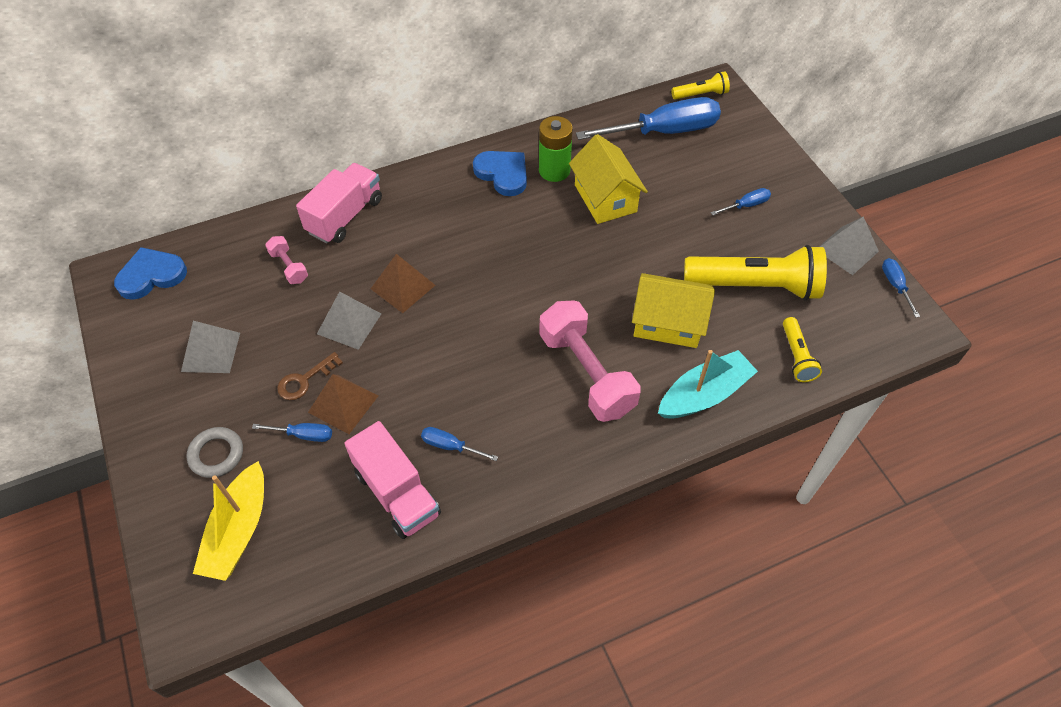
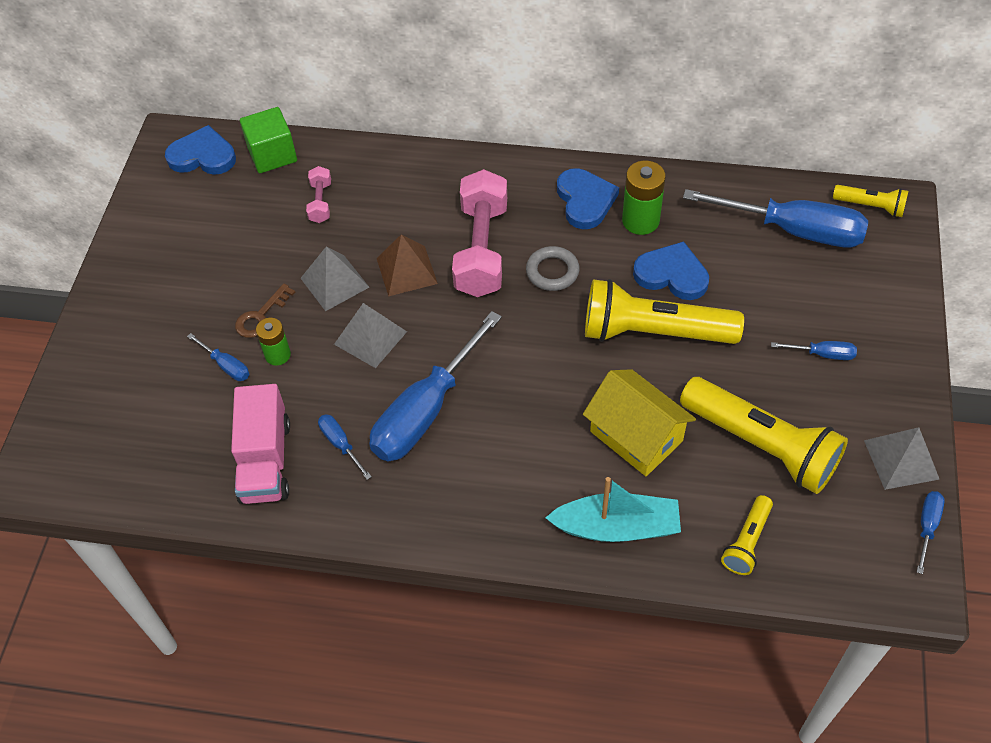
camera: 35 degrees right, 0 degrees up
(210, 352) = (203, 250): grey pyramid -> grey pyramid (370, 338)
(216, 247) = (272, 154): none -> green cube
(216, 454) = (147, 345): grey ring -> grey ring (552, 271)
(238, 531) = (120, 421): yellow boat -> none
(304, 380) = (261, 316): brown key -> brown key turned 45 degrees counterclockwise
(343, 403) = (278, 355): brown pyramid -> green battery
(345, 216) = (403, 176): pink truck -> none
(499, 384) = (426, 410): none -> blue screwdriver
(586, 373) = (516, 443): pink dumbbell -> pink dumbbell (481, 249)
(605, 198) = (672, 274): yellow house -> blue heart
(623, 244) = (653, 332): none -> yellow flashlight

